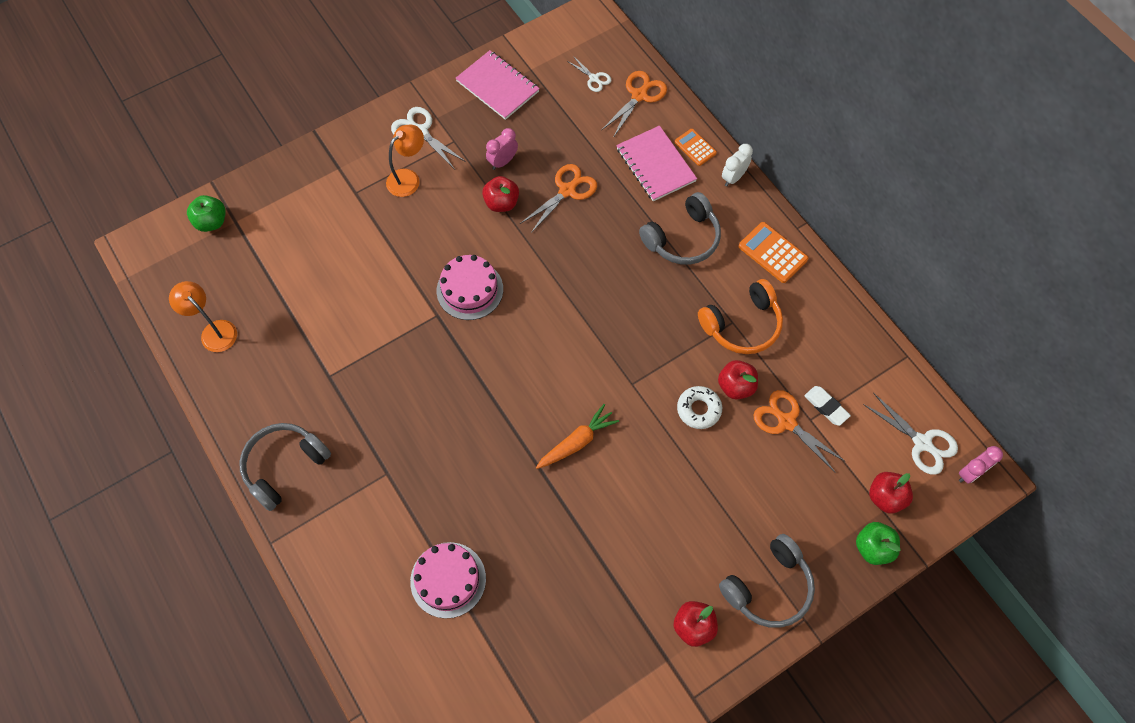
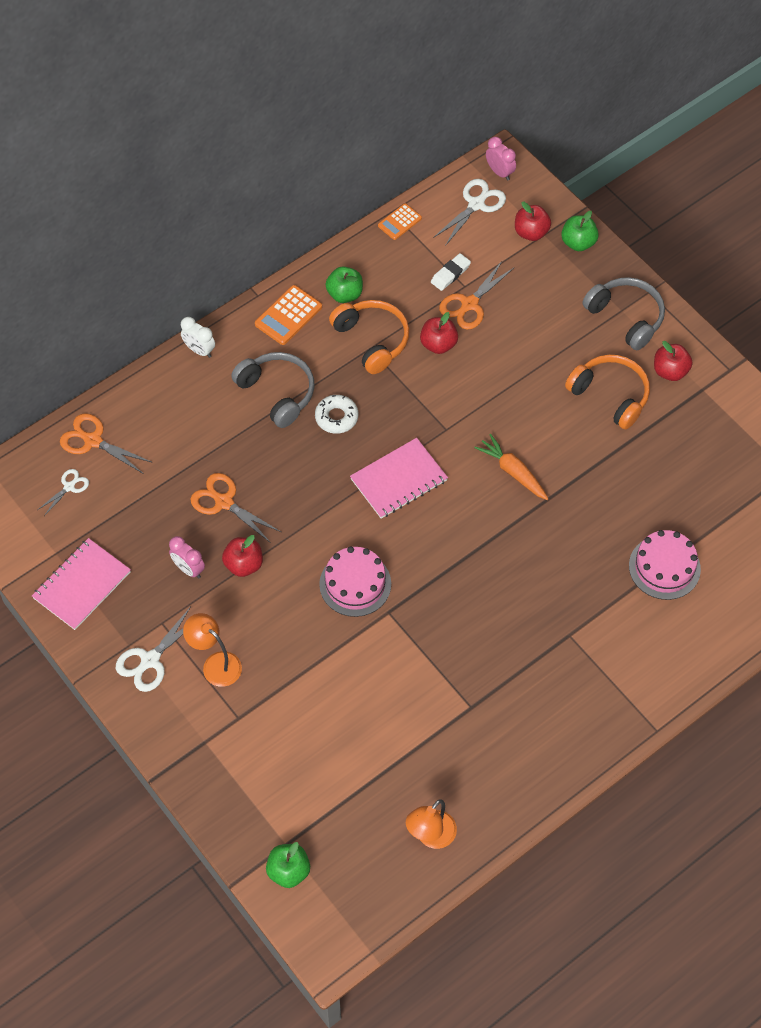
camera: 95 degrees left, 5 degrees down
(284, 466) = (576, 732): grey headphones -> none
(655, 165) = (186, 421): pink notebook -> pink notebook (399, 480)
(664, 554) = (610, 395): none -> orange headphones
(695, 147) = (162, 385): orange calculator -> orange calculator (399, 222)
(698, 409) = (466, 373): white donut -> white donut (336, 417)
(799, 304) = (344, 294): none -> green apple

